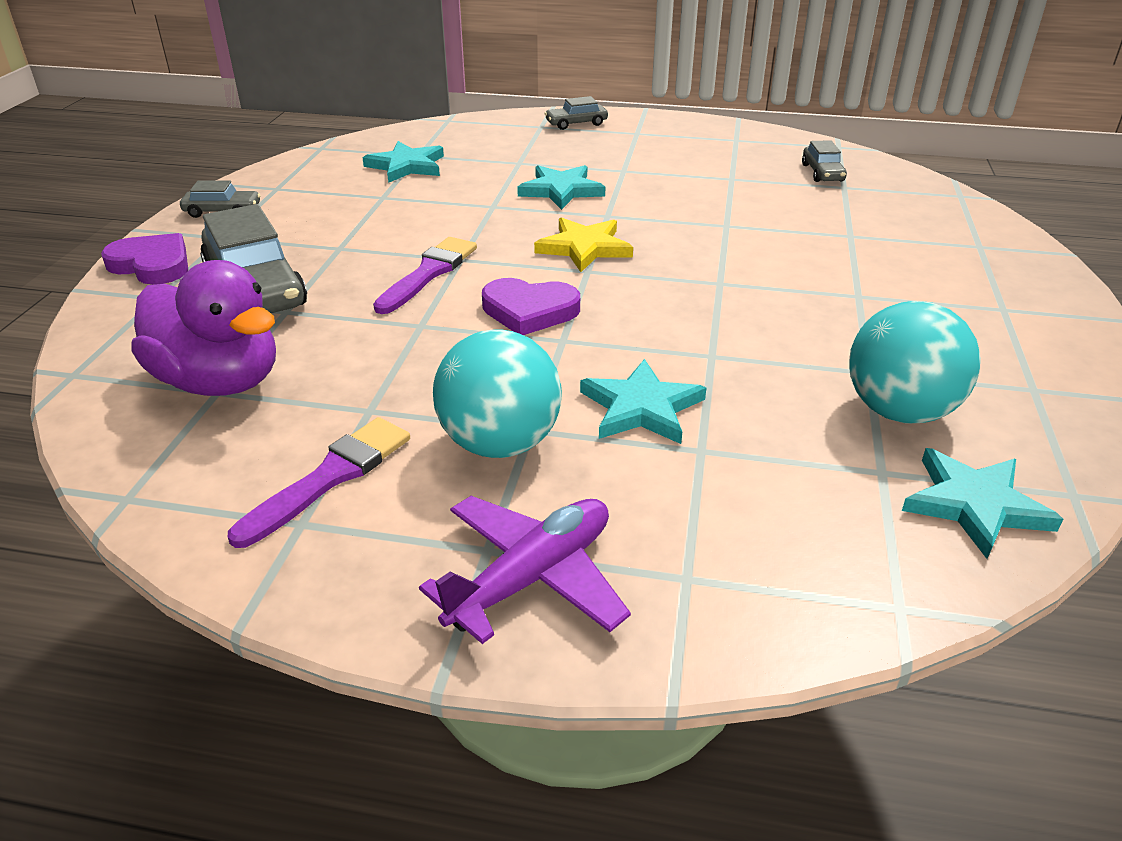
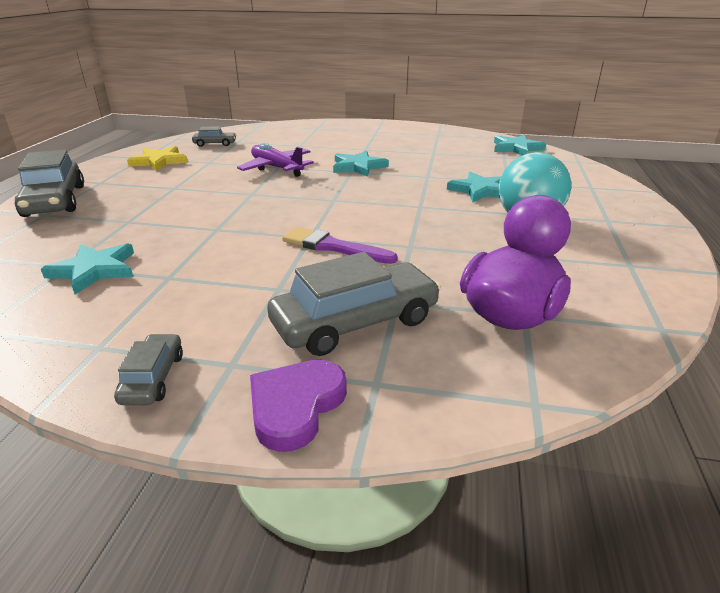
camera: 90 degrees left, 5 degrees down
(330, 477) = (587, 260): purple brush -> none
(529, 311) = (387, 214): purple heart -> none
(532, 578) = (617, 211): purple plane -> purple plane (277, 168)
(561, 190) = (200, 206): turquoise star -> turquoise star (358, 167)
(576, 123) = (55, 201): grey car -> grey car, size x1.99
(584, 248) = (301, 200): yellow star -> yellow star (159, 161)
(899, 411) = (462, 151): turquoise ball -> none

